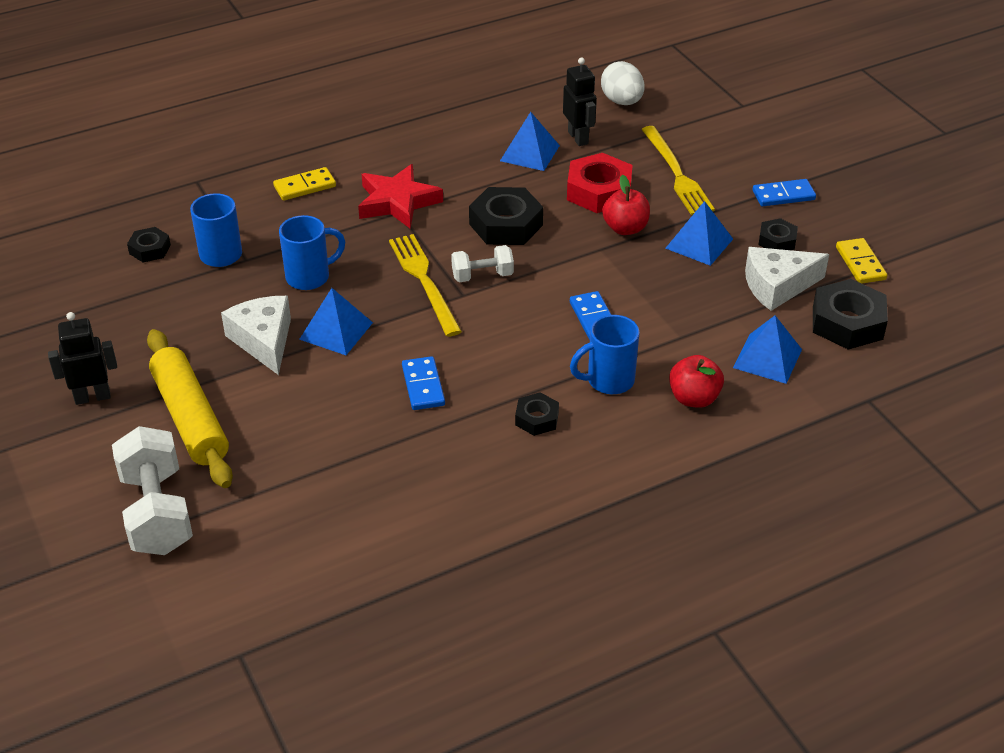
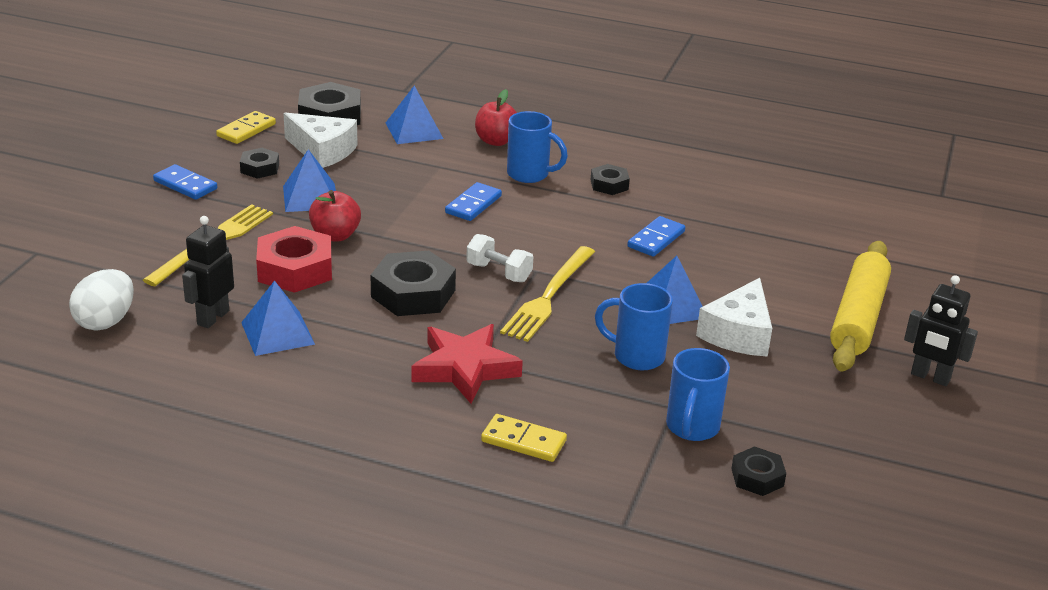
camera: 135 degrees left, 10 degrees down
(157, 512) = (937, 279): white dumbbell -> none

